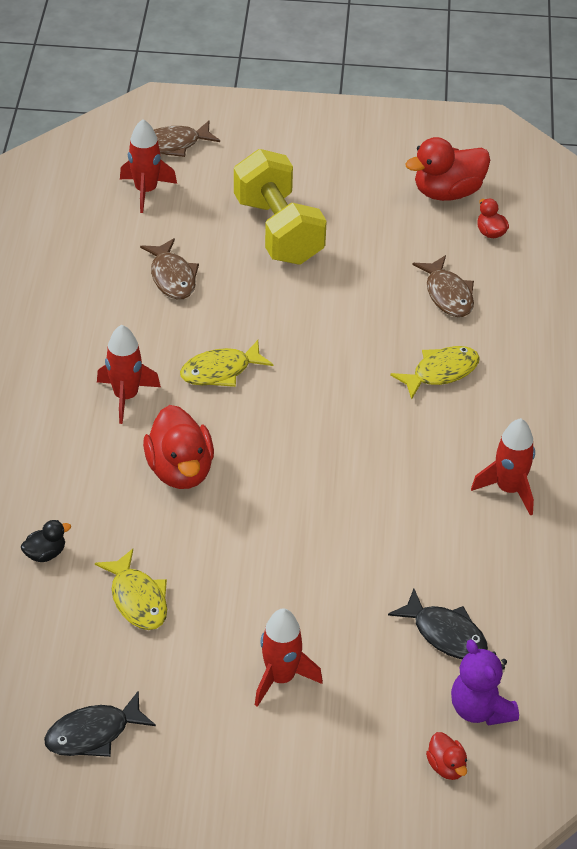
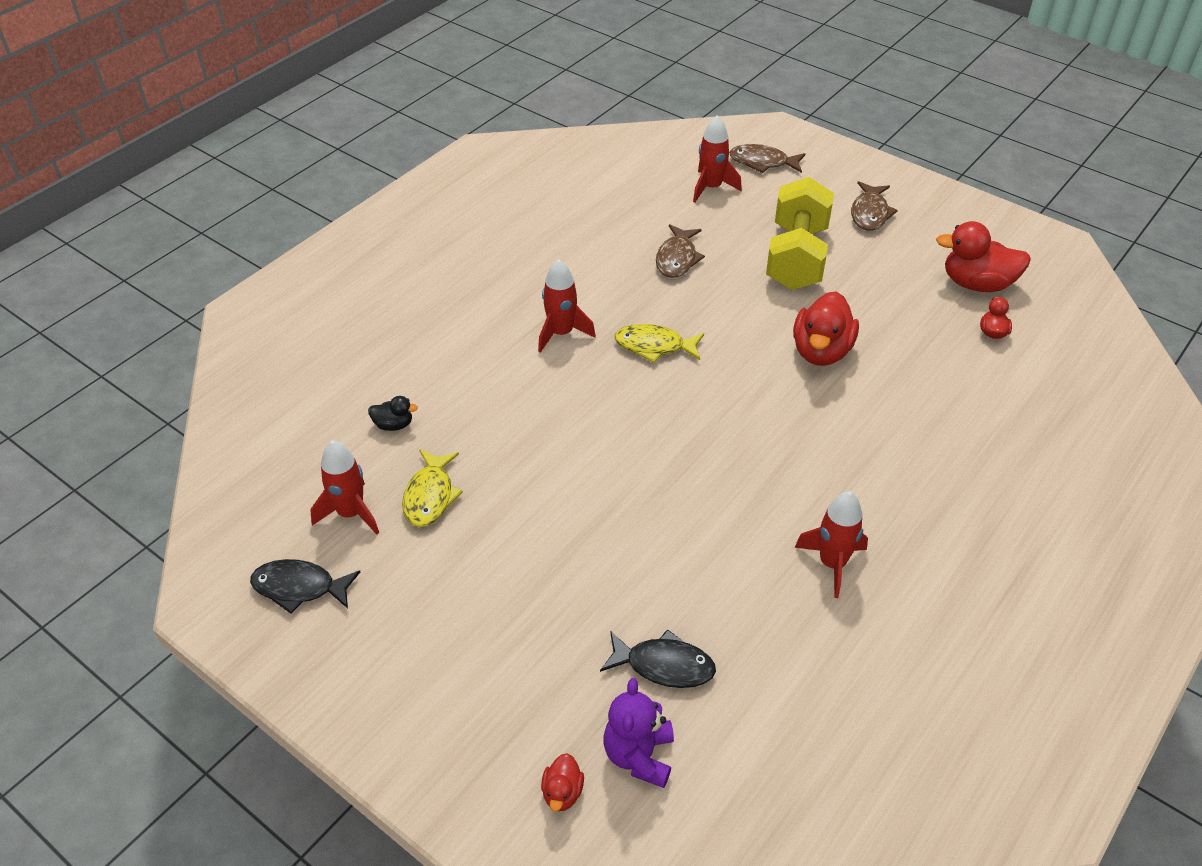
camera: 35 degrees right, 0 degrees up
(180, 470) = (554, 409): red duck -> red duck (821, 351)
(281, 678) = (486, 625): red rocket -> red rocket (351, 513)
(441, 372) = (849, 431): yellow fish -> none
(445, 634) = (664, 665): black fish -> black fish turned 60 degrees counterclockwise
(448, 294) = (909, 368): brown fish -> brown fish (870, 213)

